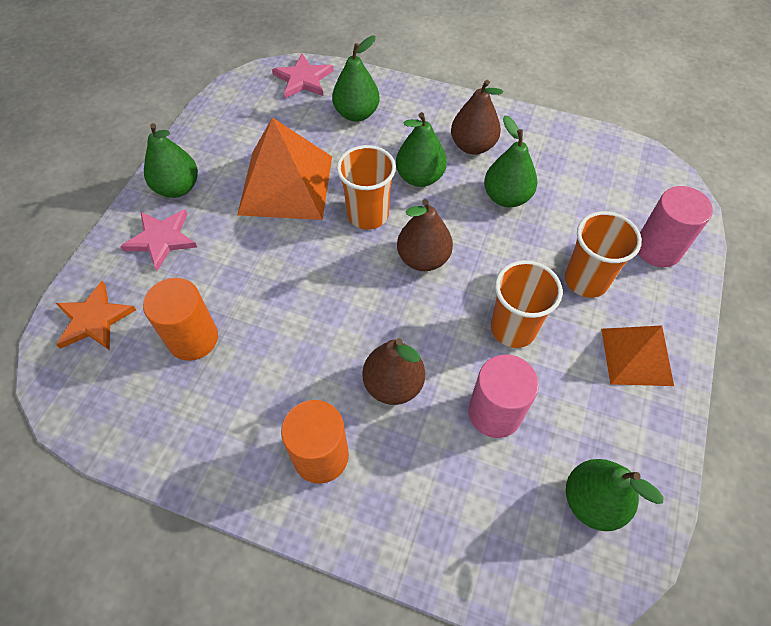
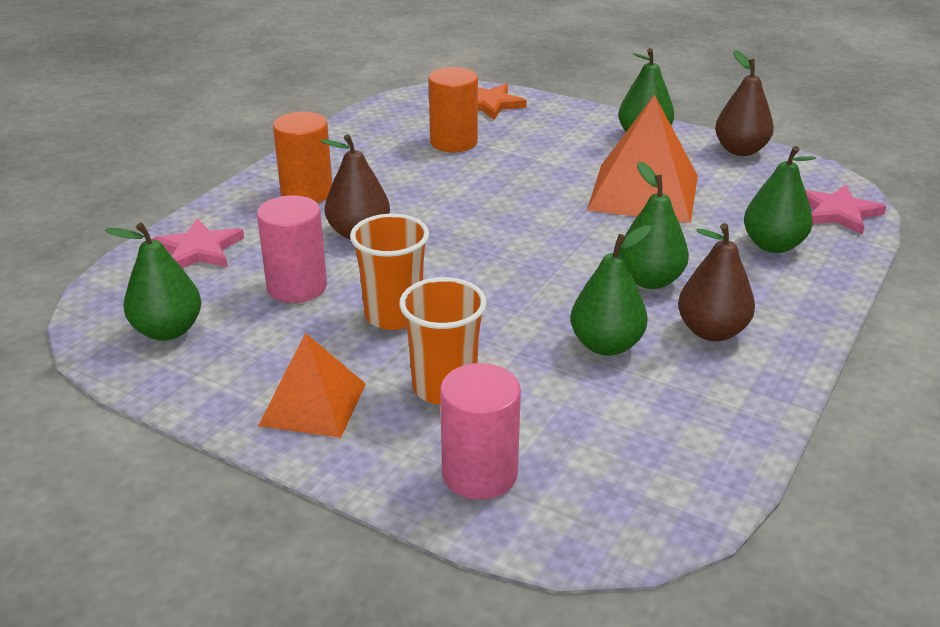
camera: 100 degrees right, 25 degrees down
(161, 239) = (575, 129): pink star -> pink star (199, 250)
(368, 214) = (590, 238): orange cup -> none
(423, 258) = (514, 268): brown pear -> brown pear (740, 150)

